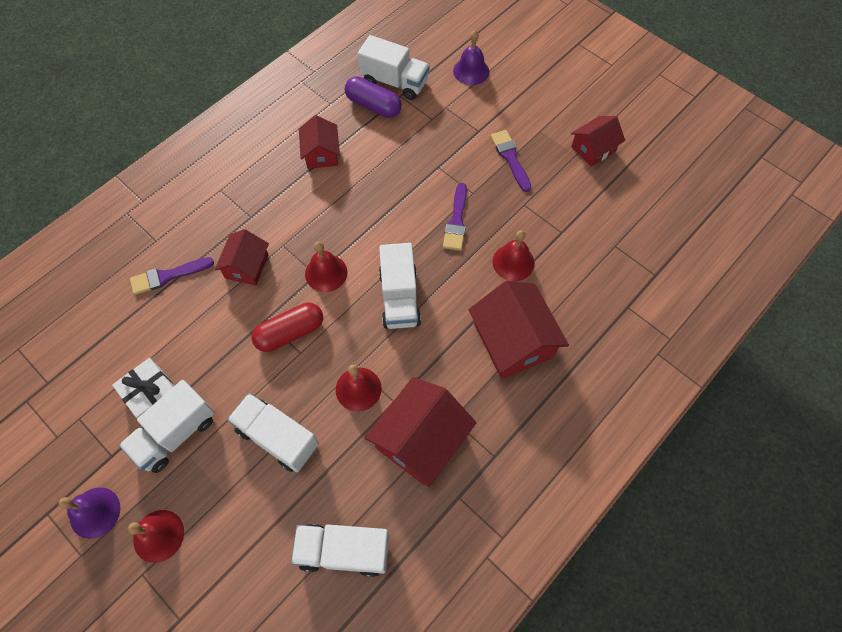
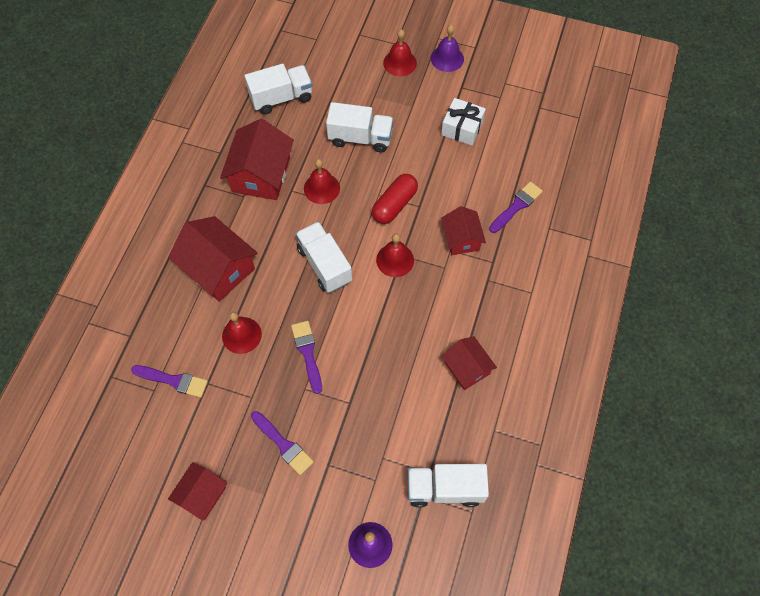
camera: 155 degrees right, 0 degrees up
(176, 434) = (430, 114): white truck -> none
(373, 106) = (449, 447): purple capsule -> none
(593, 247) = (173, 381): none -> purple brush

